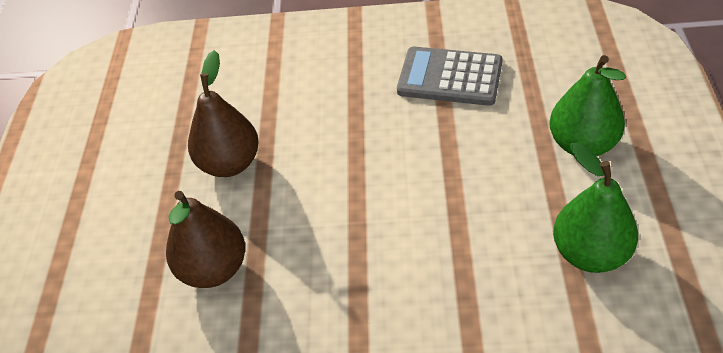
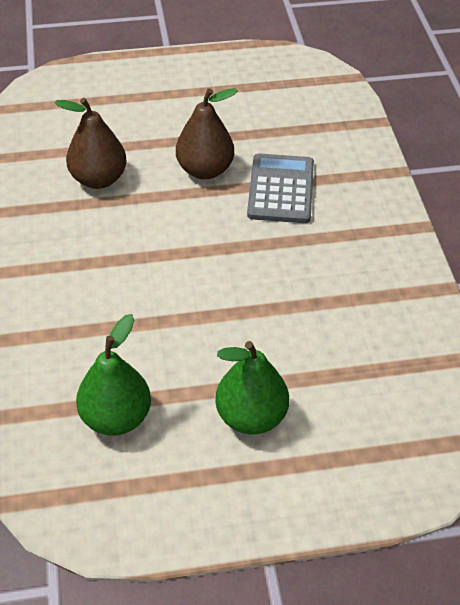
camera: 75 degrees right, 0 degrees up
(450, 77) = (334, 308): grey calculator -> grey calculator (281, 189)

